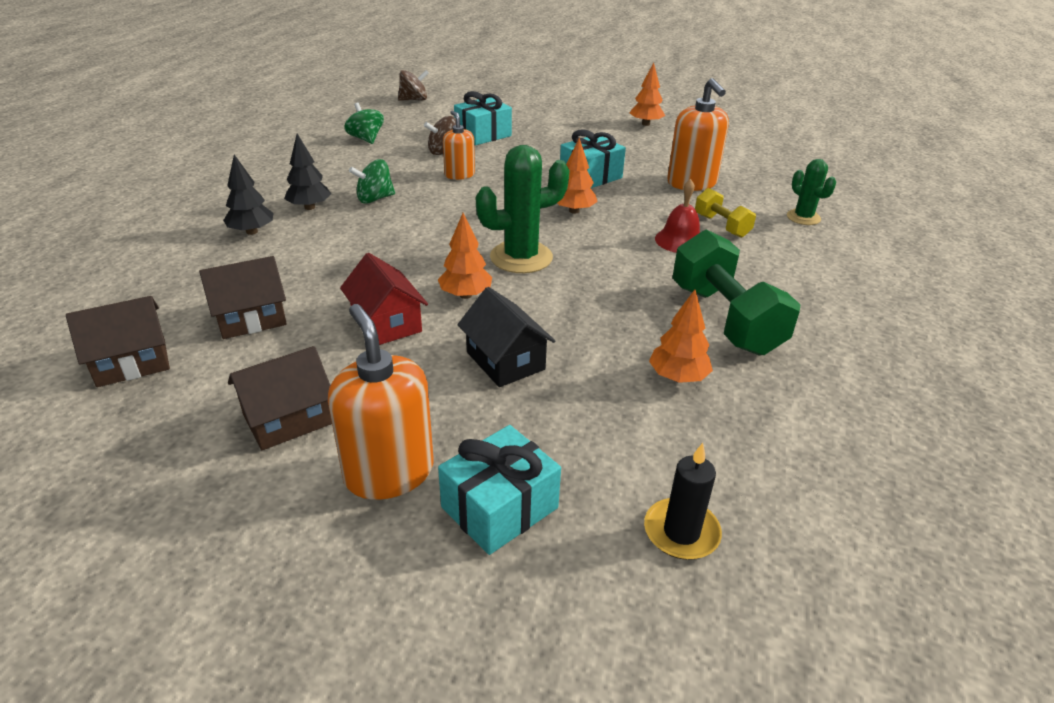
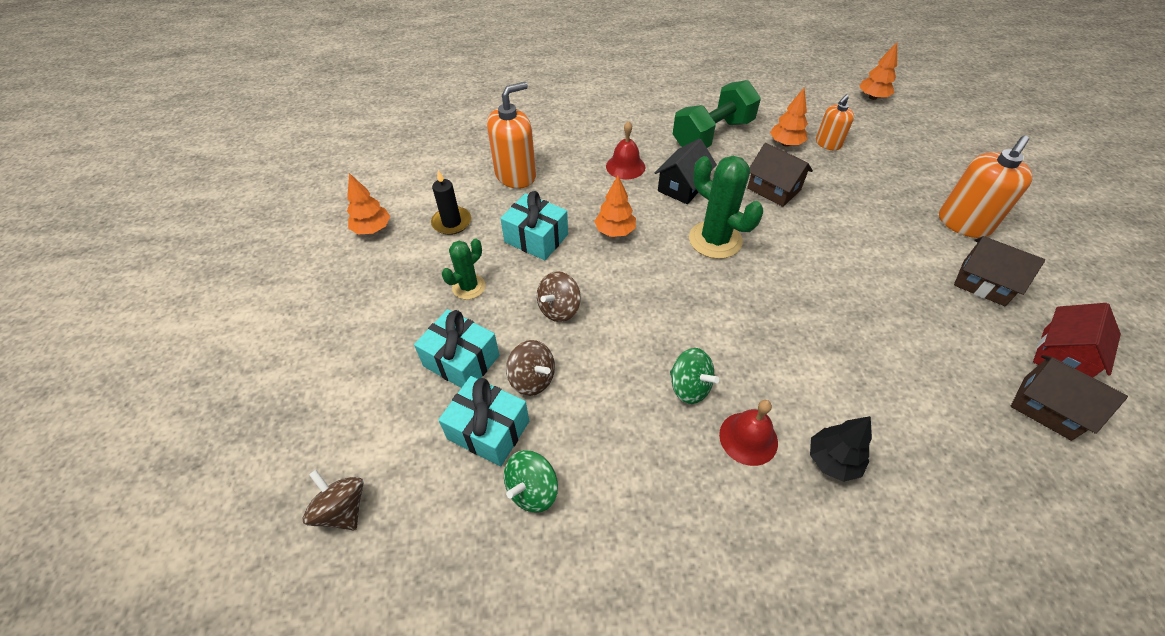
camera: 110 degrees left, 15 degrees up
(251, 318) = (934, 365): brown house -> brown house (773, 189)
(309, 207) = (748, 438): black tree -> red bell
(386, 323) = (860, 281): red house -> red house (1062, 356)
(459, 175) = (588, 338): orange soap dispenser -> orange soap dispenser (828, 144)
(465, 295) = (790, 253): orange tree -> orange tree (872, 97)
(499, 170) = (559, 309): none -> brown spinning top
(499, 507) = (937, 179): turquoise gift -> turquoise gift (488, 430)
(505, 361) = (838, 210): black house -> black house (682, 187)
(681, 532) = (887, 127): black candle -> black candle (451, 222)
(721, 226) = (587, 151): yellow dumbbell -> none
(803, 217) = (547, 117): green cactus -> green cactus (469, 287)

